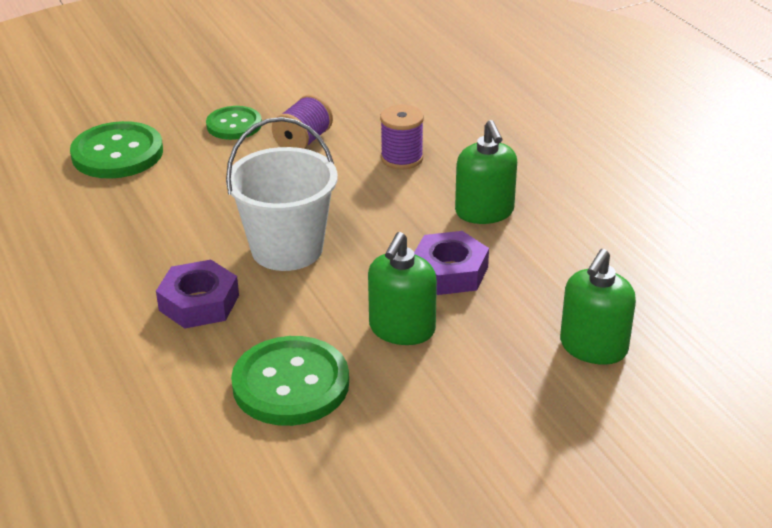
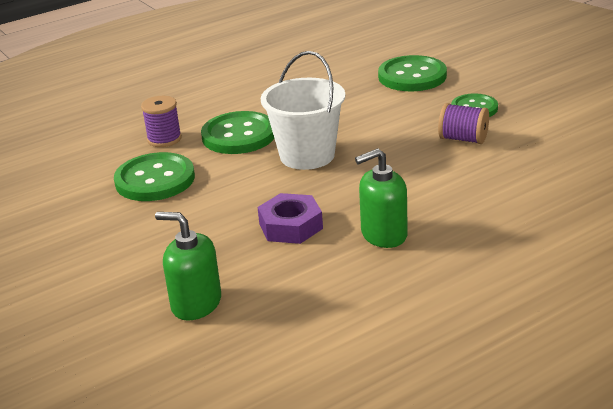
camera: 85 degrees right, 5 degrees down
(199, 303) = (239, 135): purple nut -> green button
(402, 158) = (456, 185): purple spool -> purple spool (164, 139)
(402, 329) = (215, 213): green soap dispenser -> none

